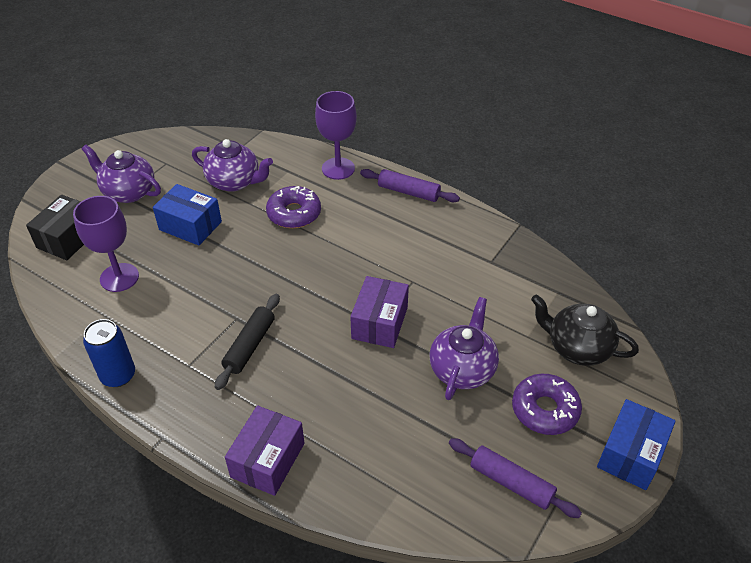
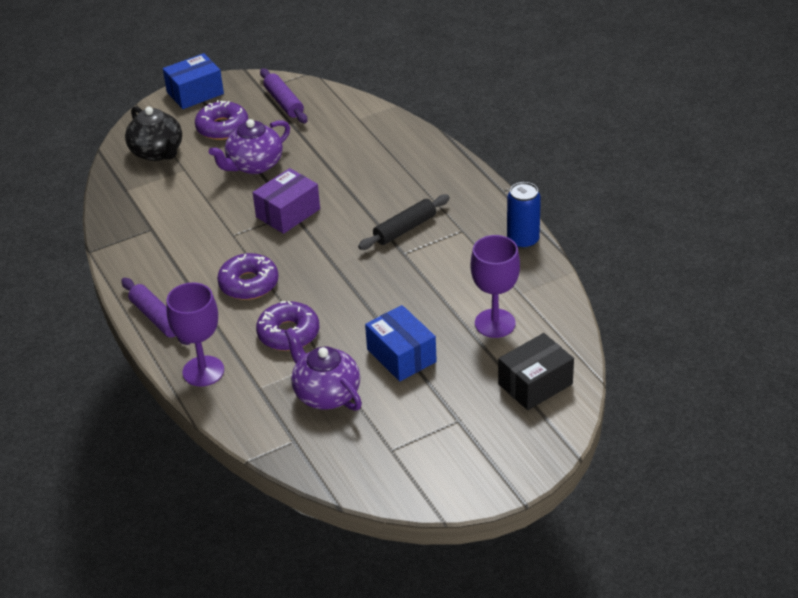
camera: 150 degrees left, 5 degrees down
(128, 192) = (451, 422): purple teapot -> none
(268, 460) = (433, 157): purple box -> none
(359, 242) = (249, 284): none -> purple donut

